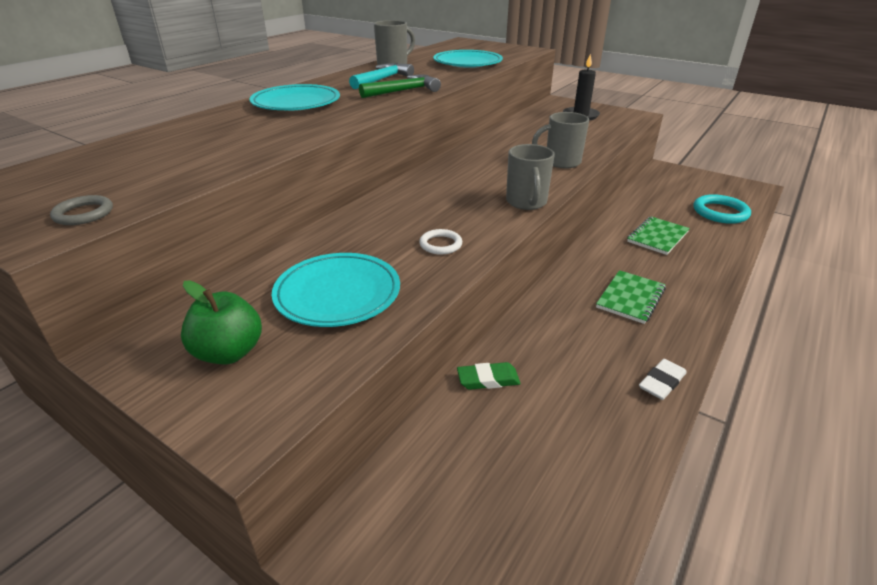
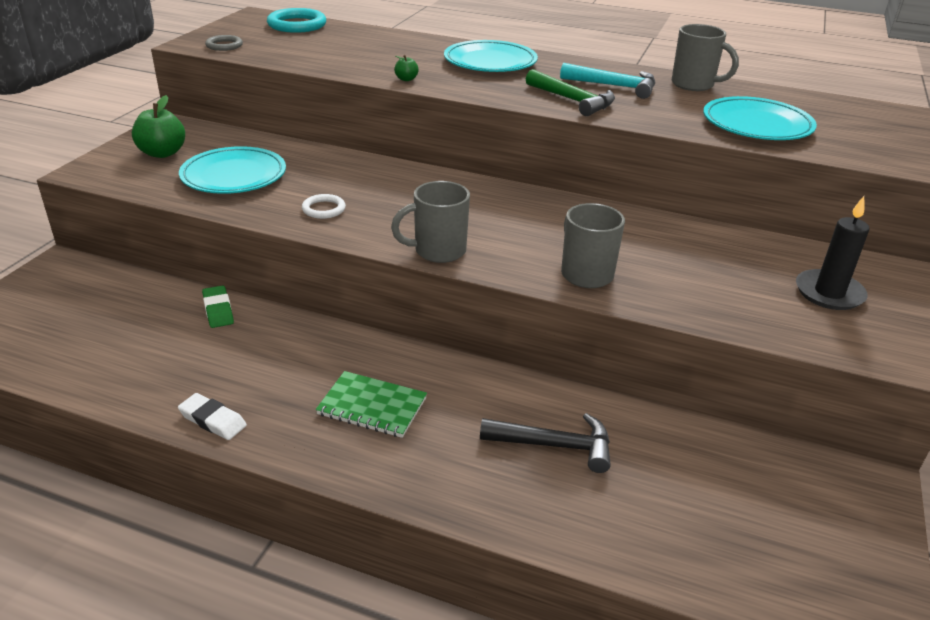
camera: 75 degrees right, 0 degrees up
(313, 132) = (406, 79): none -> green apple
(657, 237) = (554, 445): green notebook -> black hammer
(720, 212) = (699, 542): turquoise ring -> turquoise ring (297, 25)

